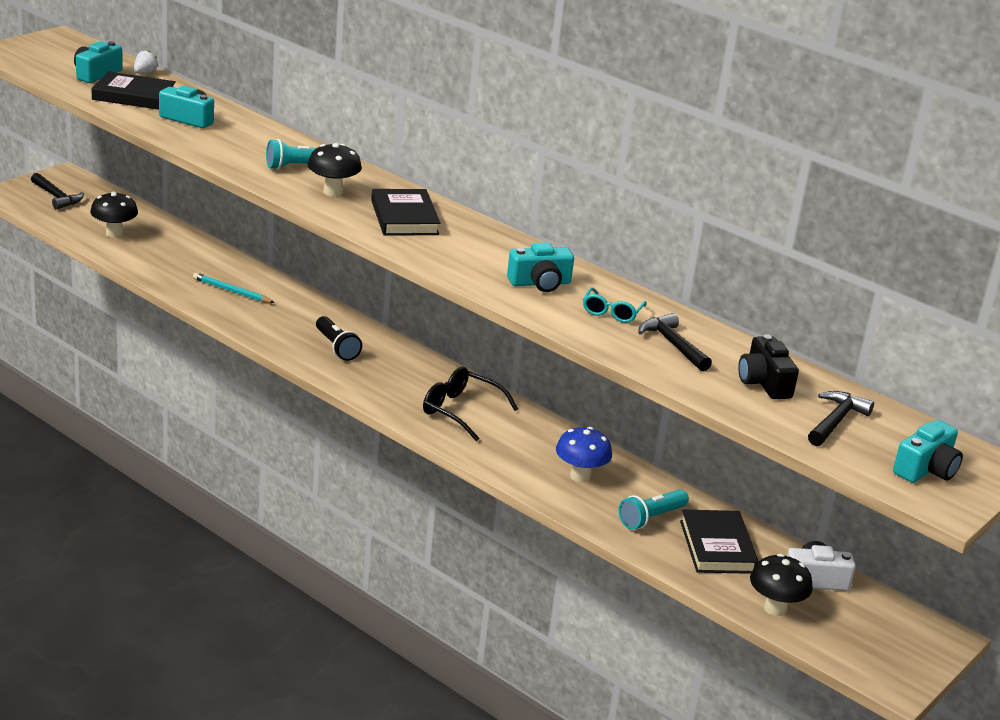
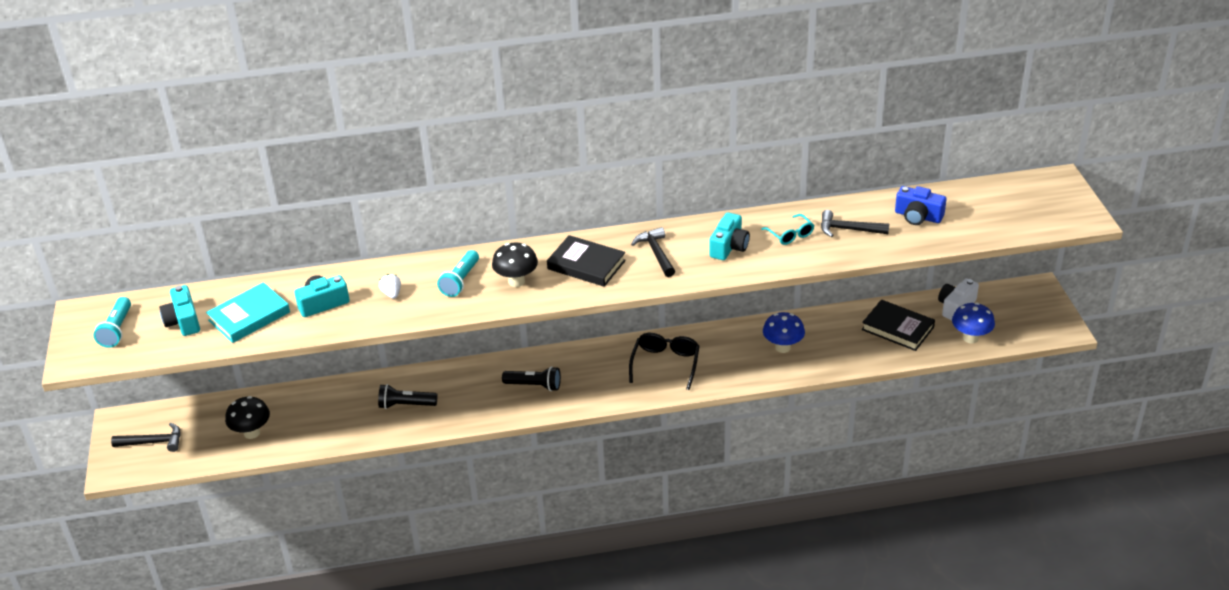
camera: 45 degrees left, 10 degrees up
(134, 96) = (249, 316): black book -> turquoise book
(145, 73) = (209, 293): white strawberry -> white strawberry (392, 294)
(231, 291) = (406, 405): turquoise pencil -> black flashlight
(460, 410) = (665, 364): black glasses -> black glasses turned 120 degrees clockwise
(651, 518) = (849, 340): turquoise flashlight -> turquoise flashlight (117, 330)
(764, 382) = (918, 216): black camera -> blue camera
(775, 608) = (970, 338): black mushroom -> blue mushroom
(836, 421) = (978, 211): black hammer -> black hammer (656, 253)
(926, 469) = (1048, 206): turquoise camera -> none

